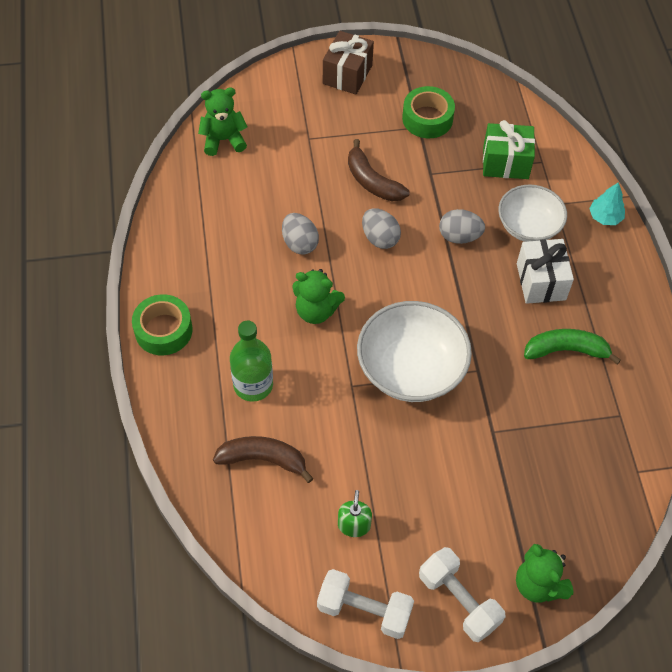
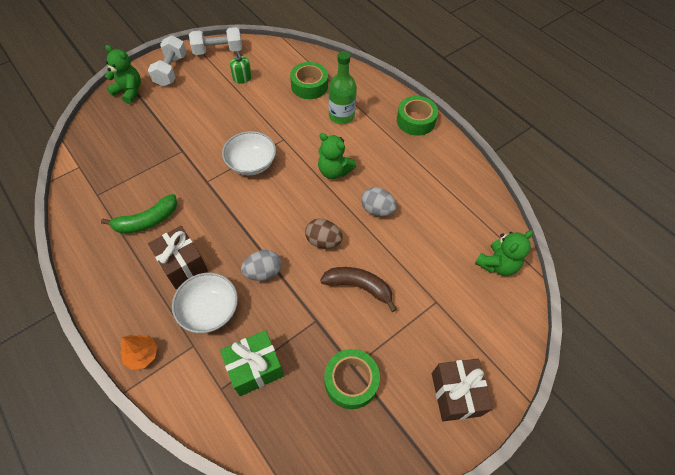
camera: 150 degrees right, 0 degrees up
(263, 459) = (309, 86): brown banana -> green tape
(316, 311) = (334, 171): green teddy bear -> green teddy bear turned 135 degrees counterclockwise
(380, 238) = (323, 241): grey egg -> brown egg
(411, 369) = (251, 163): white bowl -> white bowl, size x0.66
(458, 600) = (171, 70): white dumbbell -> white dumbbell turned 75 degrees clockwise
(541, 281) = (182, 265): white gift -> brown gift
(605, 217) = (142, 354): turquoise tree -> orange tree

